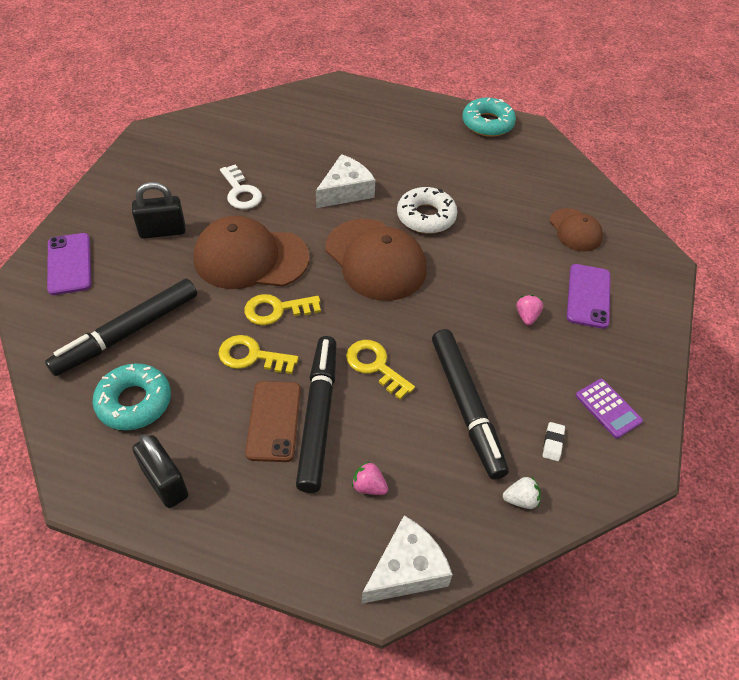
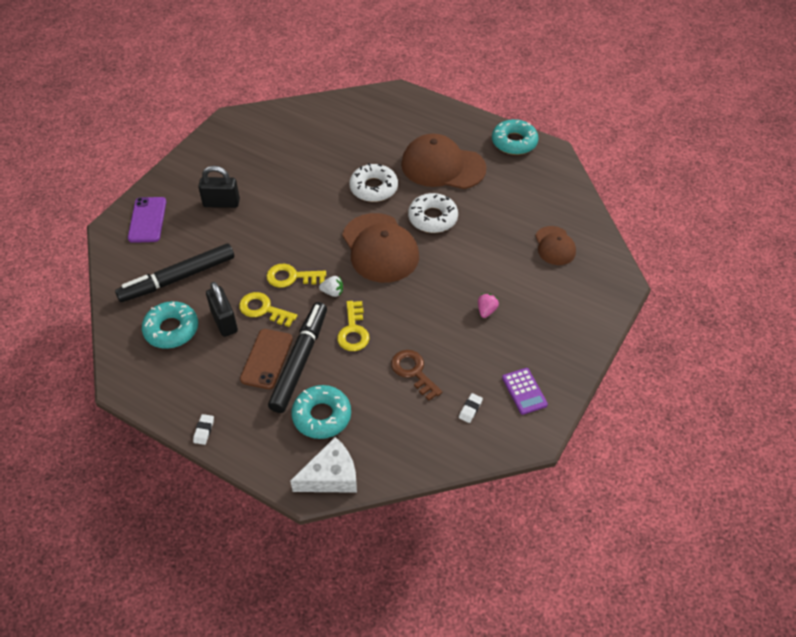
camera: 15 degrees right, 0 degrees up
(165, 483) = (180, 389): black padlock -> black padlock (224, 321)
(214, 537) = (204, 430): none -> white eraser
(241, 192) = (290, 178): white key -> none
(250, 258) = (283, 233): brown cap -> brown cap (442, 166)
(345, 191) = (373, 188): white cheese -> white donut
(369, 486) = (322, 416): pink strawberry -> turquoise donut
(375, 366) = (353, 331): yellow key -> yellow key turned 150 degrees counterclockwise
(466, 406) = (413, 372): black marker -> brown key
(520, 499) = (430, 444): white strawberry -> white strawberry (332, 292)
(588, 296) = (543, 302): purple phone -> none

